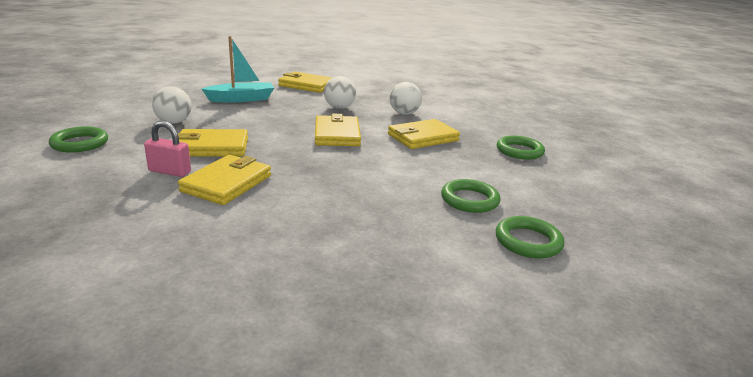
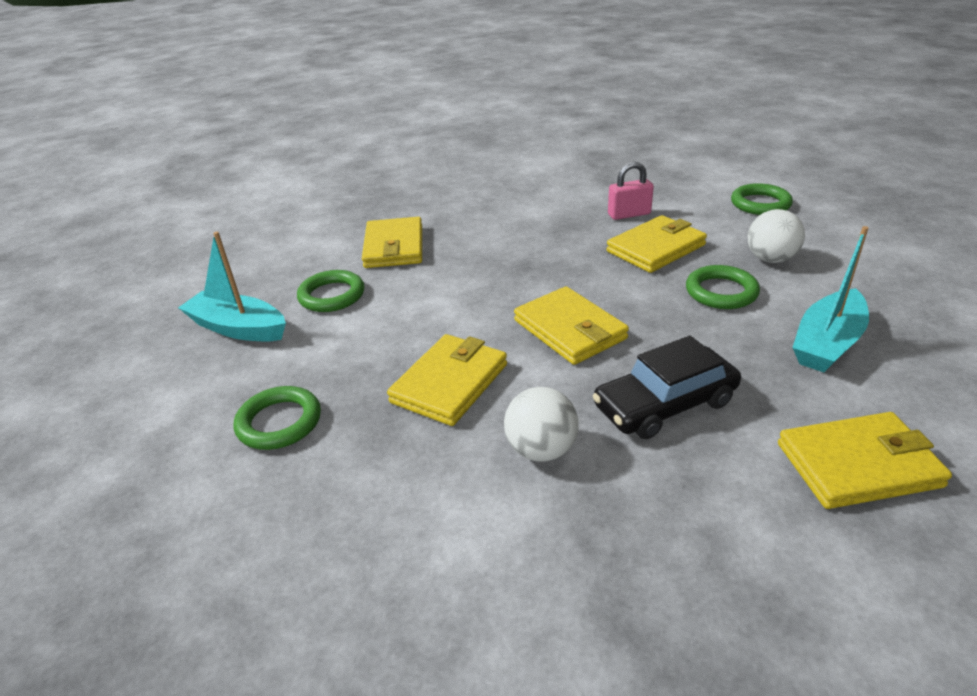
camera: 155 degrees right, 10 degrees up
(227, 183) = (566, 224): yellow wallet -> yellow wallet (394, 247)
(339, 108) = (664, 404): white ball -> black car
(528, 241) = (266, 274): green ring -> green ring (721, 292)
(550, 203) = (238, 328): none -> turquoise boat

